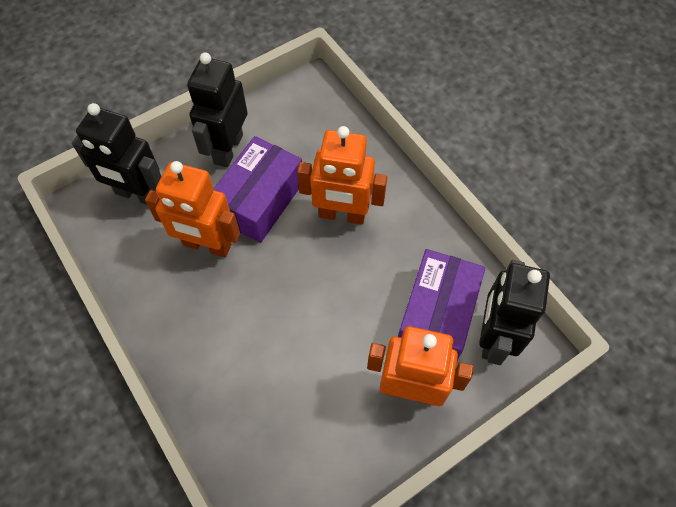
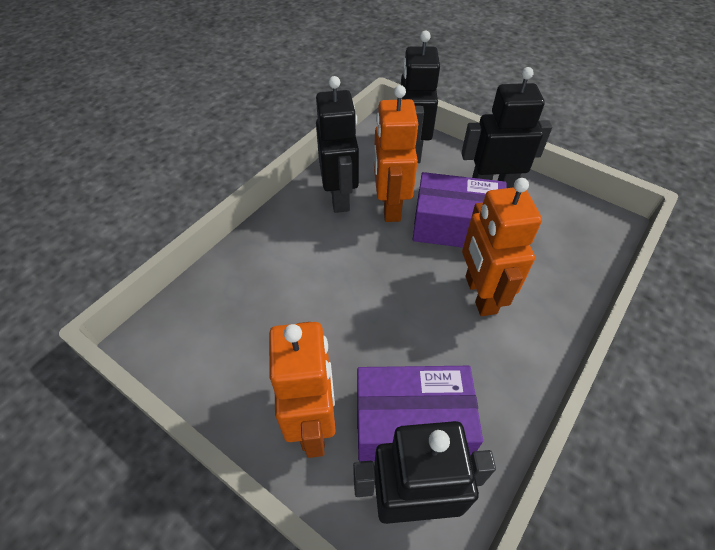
camera: 70 degrees right, 10 degrees down
(169, 288) = (339, 197): none -> black robot

